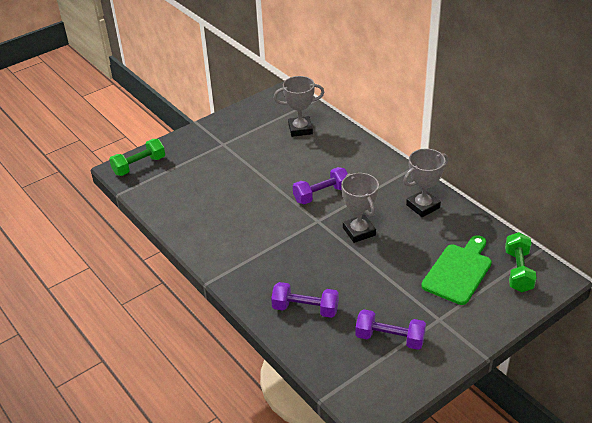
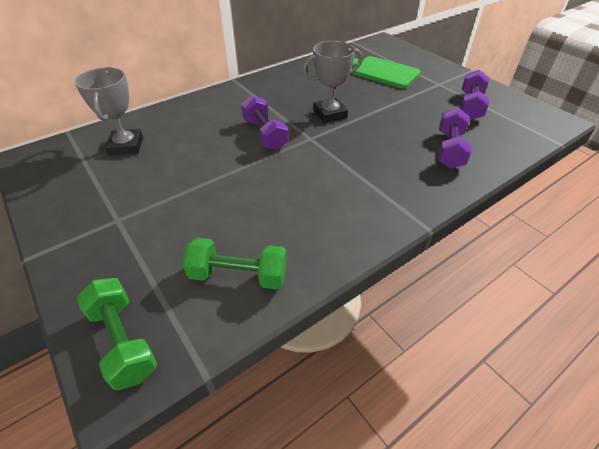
camera: 90 degrees left, 5 degrees up
(423, 206) = (295, 80): grey trophy -> none
(518, 271) = (377, 51): green dumbbell -> green dumbbell (238, 275)

